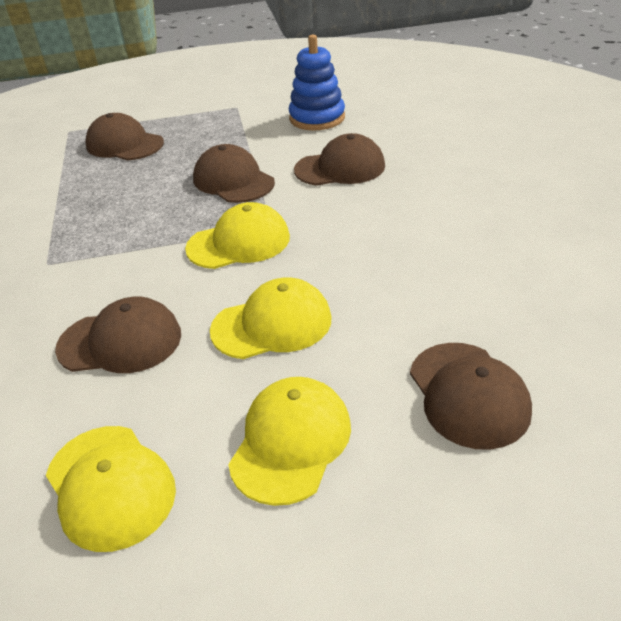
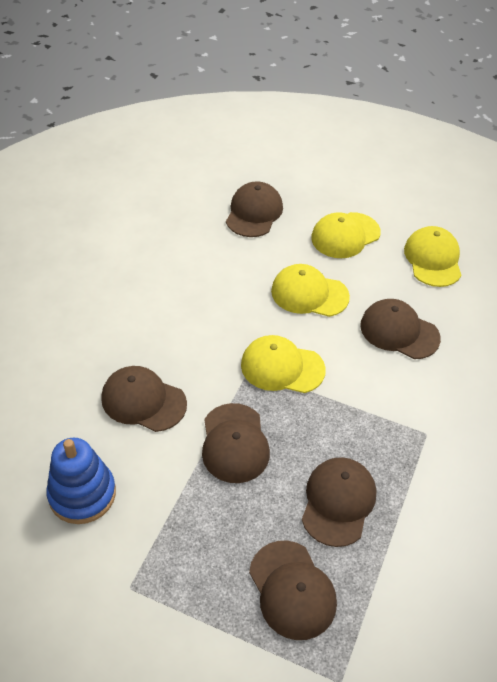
camera: 150 degrees left, 10 degrees up
(115, 189) = (338, 502): none -> brown cap

